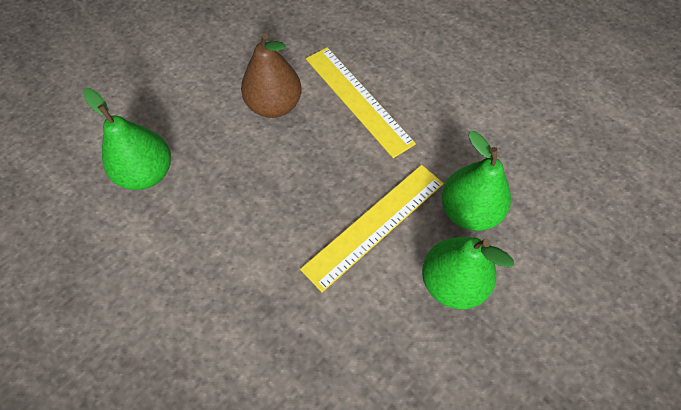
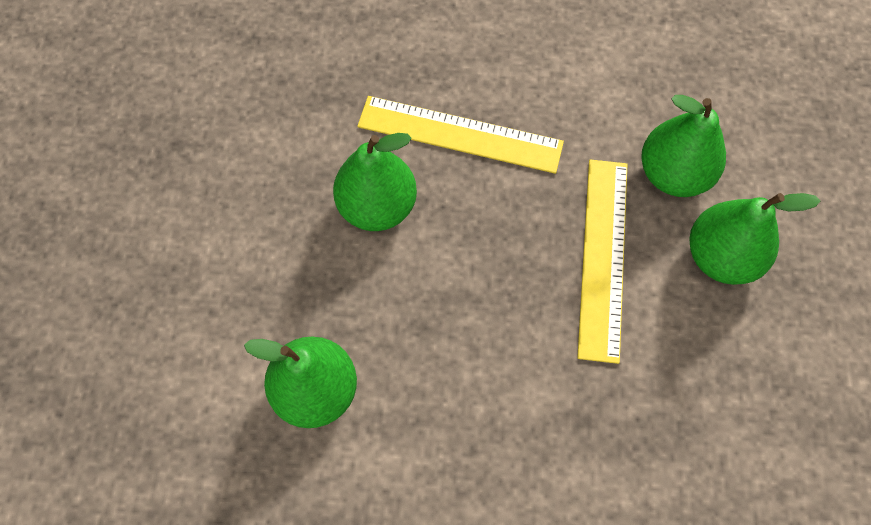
camera: 40 degrees left, 5 degrees up
(274, 105) = (377, 206): brown pear -> green pear

